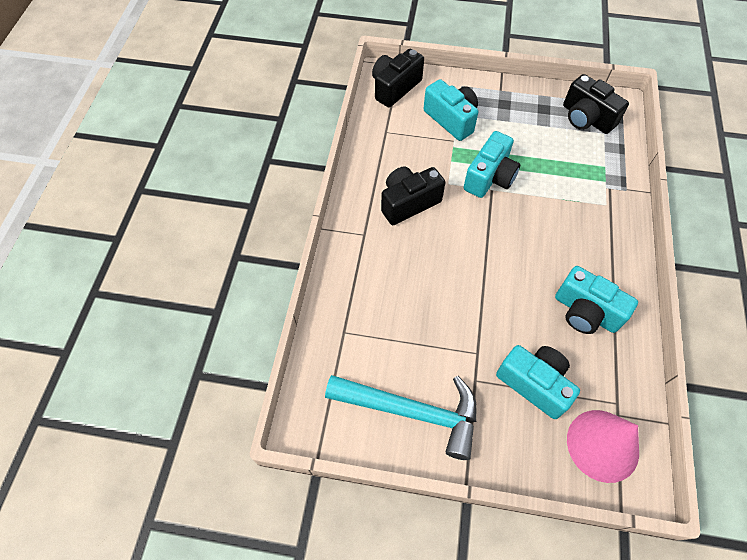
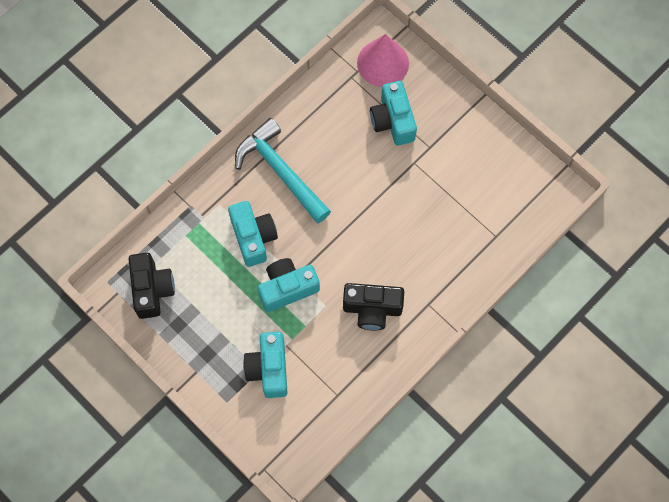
camera: 145 degrees left, 10 degrees up
(395, 88) = (290, 442): black camera -> none
(412, 411) = (485, 155): turquoise hammer -> turquoise hammer (280, 171)
(585, 312) = (316, 140): turquoise camera -> turquoise camera (253, 237)

